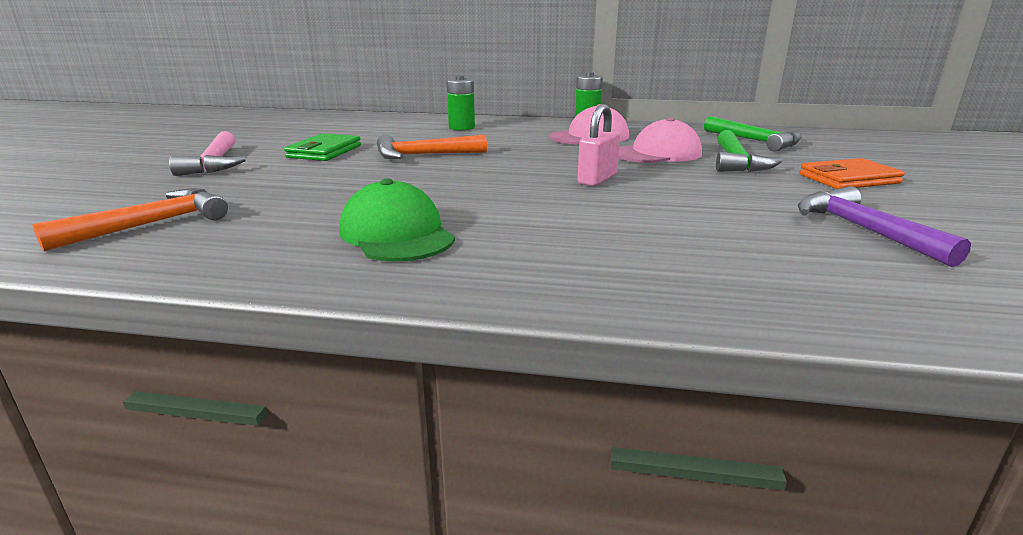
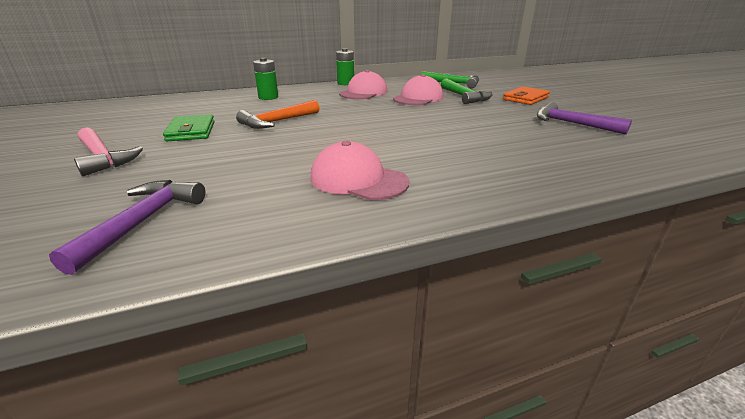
camera: 30 degrees left, 5 degrees up
(151, 224) = (143, 222): orange hammer -> purple hammer
(396, 234) = (358, 179): green cap -> pink cap
(597, 179) = (413, 119): pink padlock -> none

